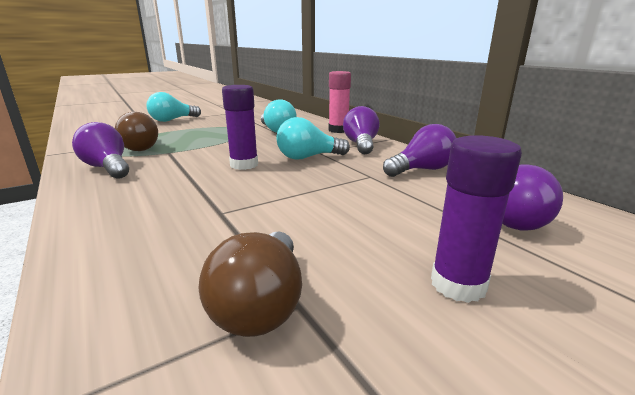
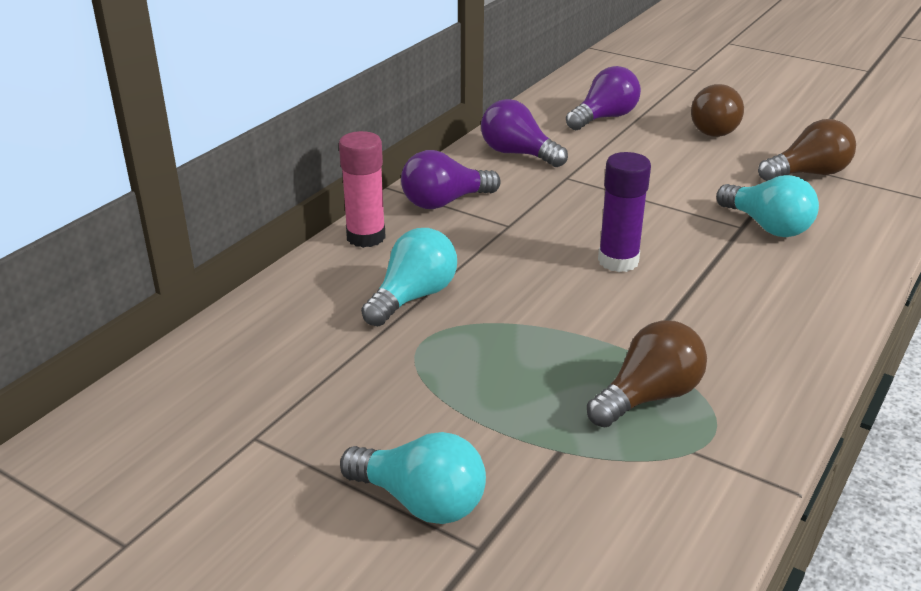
camera: 115 degrees left, 10 degrees up
(107, 168) = (754, 366): purple light bulb -> none
(308, 157) = (541, 225): turquoise light bulb -> turquoise light bulb (767, 226)
(458, 284) = (714, 128): purple glue stick -> brown light bulb

